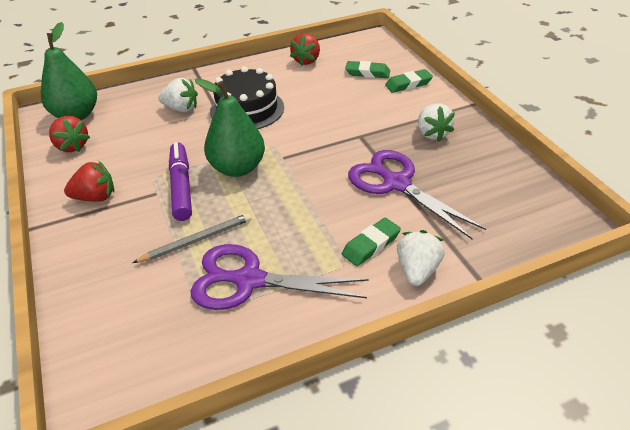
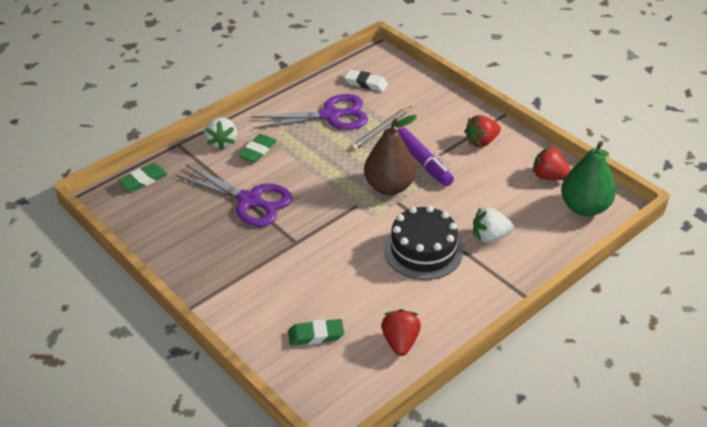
camera: 160 degrees right, 0 degrees up
(160, 331) = (366, 83): none -> white eraser
(237, 168) = (389, 187): green pear -> brown pear
(408, 84) = (262, 326): green eraser -> green eraser (143, 180)
(432, 133) = (226, 259): white strawberry -> none

